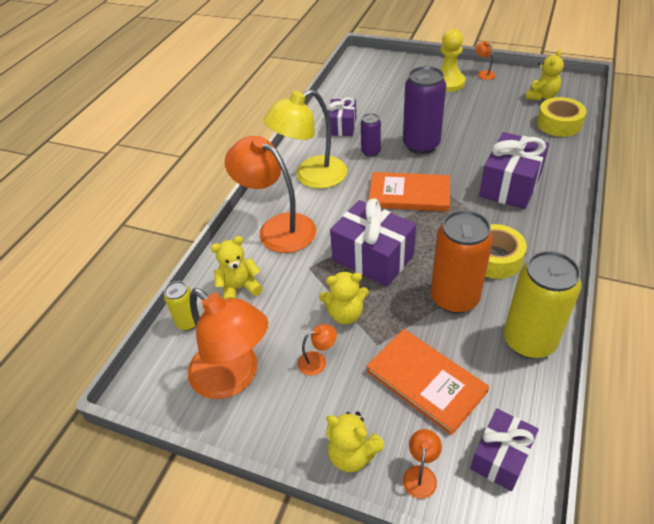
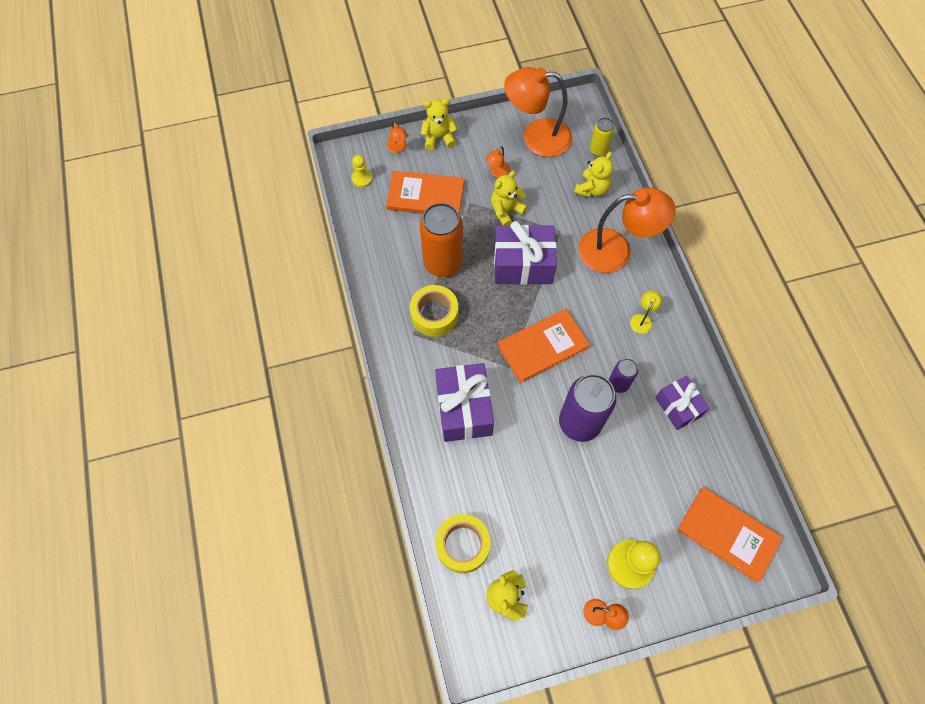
camera: 140 degrees right, 20 degrees up
(311, 176) = (642, 319): yellow lamp -> yellow lamp, size x0.41
(376, 74) = (727, 534): none -> orange book
(500, 457) = (362, 179): purple gift -> yellow pawn
(529, 341) = (378, 257): yellow can -> none

